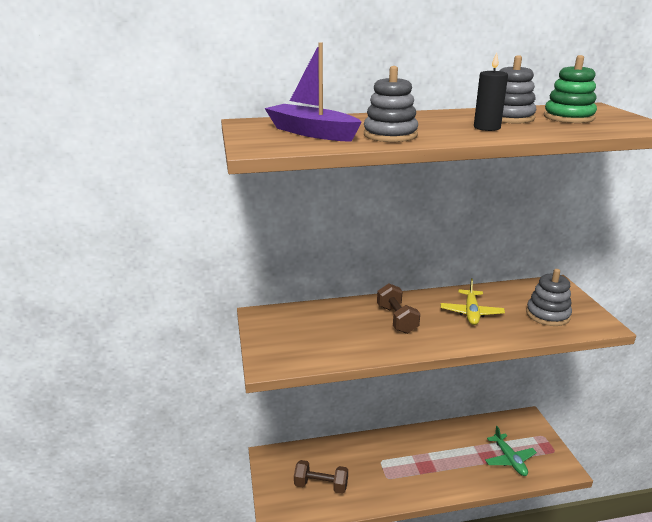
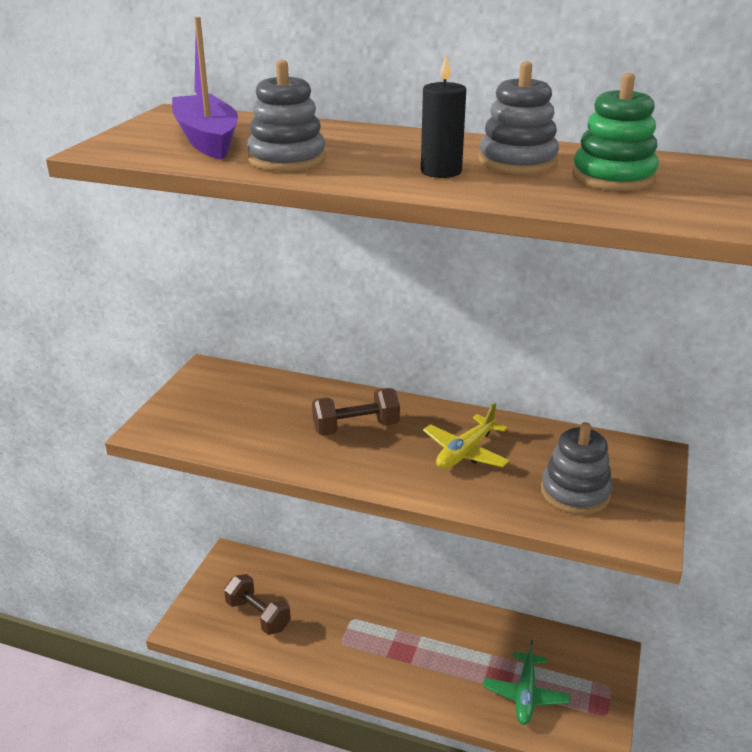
camera: 30 degrees right, 5 degrees up
(397, 319) = (356, 428): brown dumbbell -> brown dumbbell turned 60 degrees clockwise

